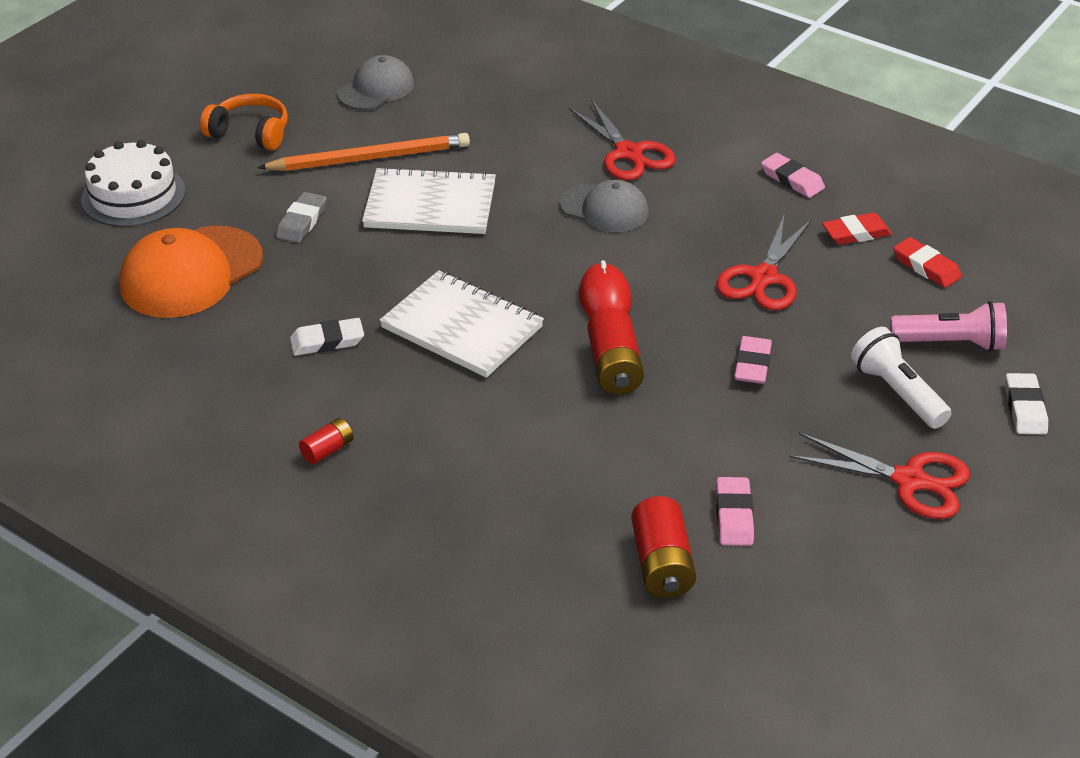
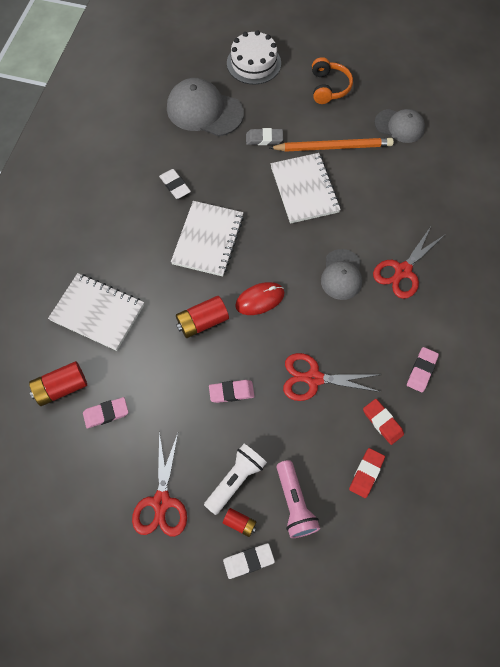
camera: 70 degrees right, 25 degrees up
(191, 273) = (204, 111): orange cap -> grey cap
(327, 450) = (98, 215): red battery -> red battery (240, 523)
(370, 158) = (333, 147): orange pencil -> orange pencil turned 60 degrees counterclockwise
(534, 489) = (97, 313): none -> white notebook

